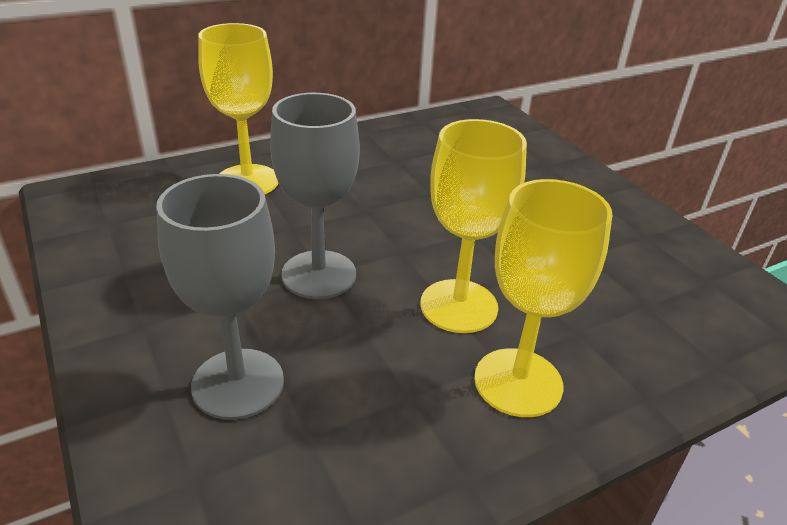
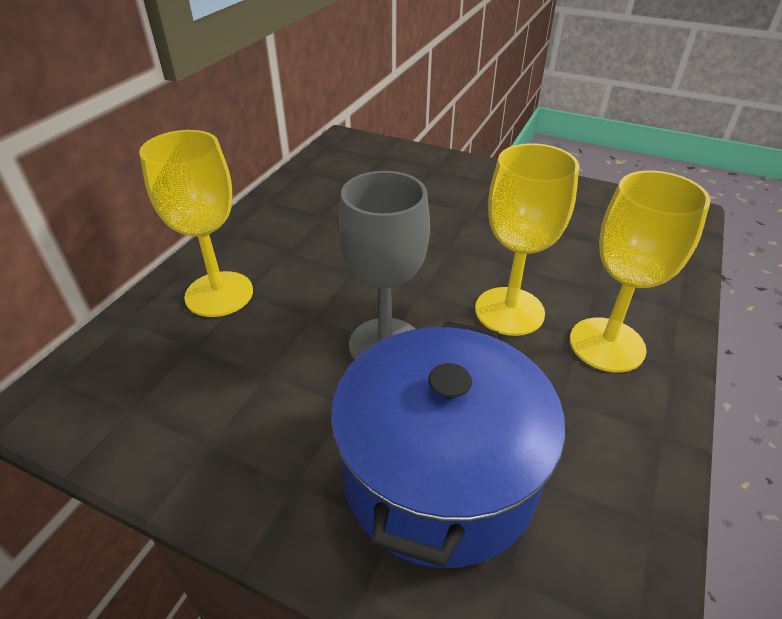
camera: 35 degrees left, 5 degrees up
(238, 383) = (439, 475): grey goblet -> blue pot

